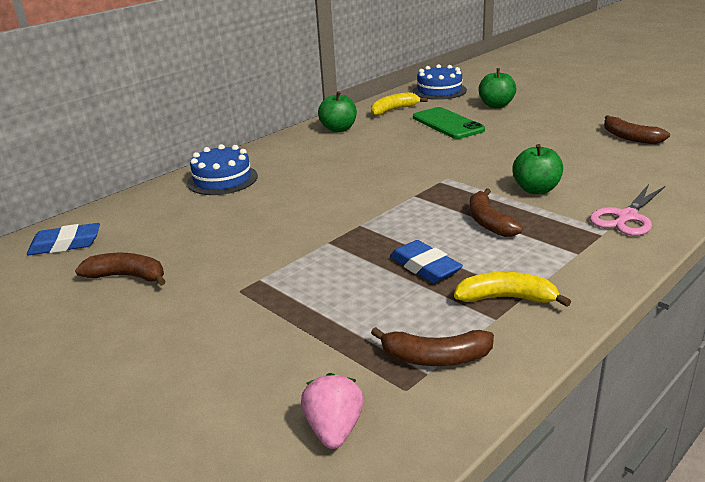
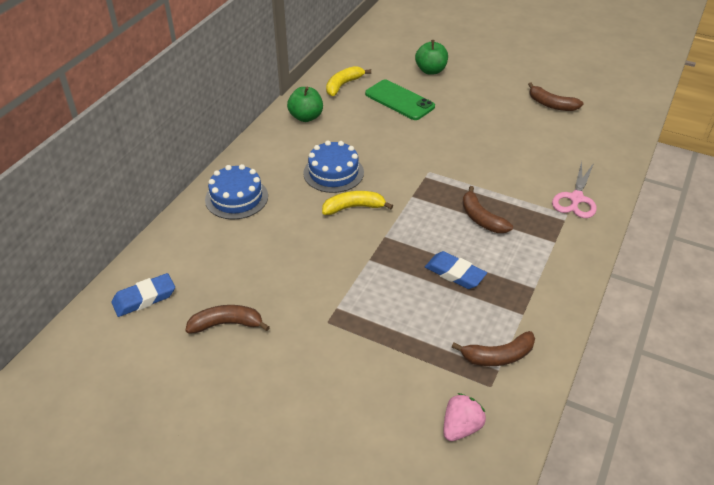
camera: 20 degrees left, 15 degrees up
(334, 429) = (461, 427): pink strawberry -> pink strawberry turned 60 degrees clockwise
(439, 90) = (372, 52): blue cake -> blue cake (333, 172)
(506, 298) = (523, 294): yellow banana -> yellow banana (353, 207)
(536, 189) = (502, 177): green apple -> none

